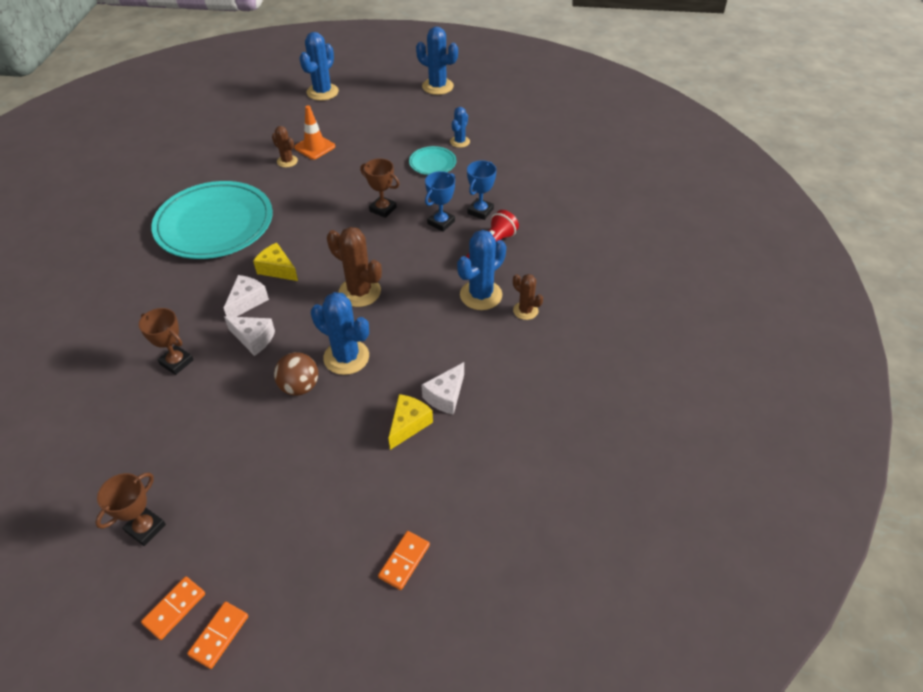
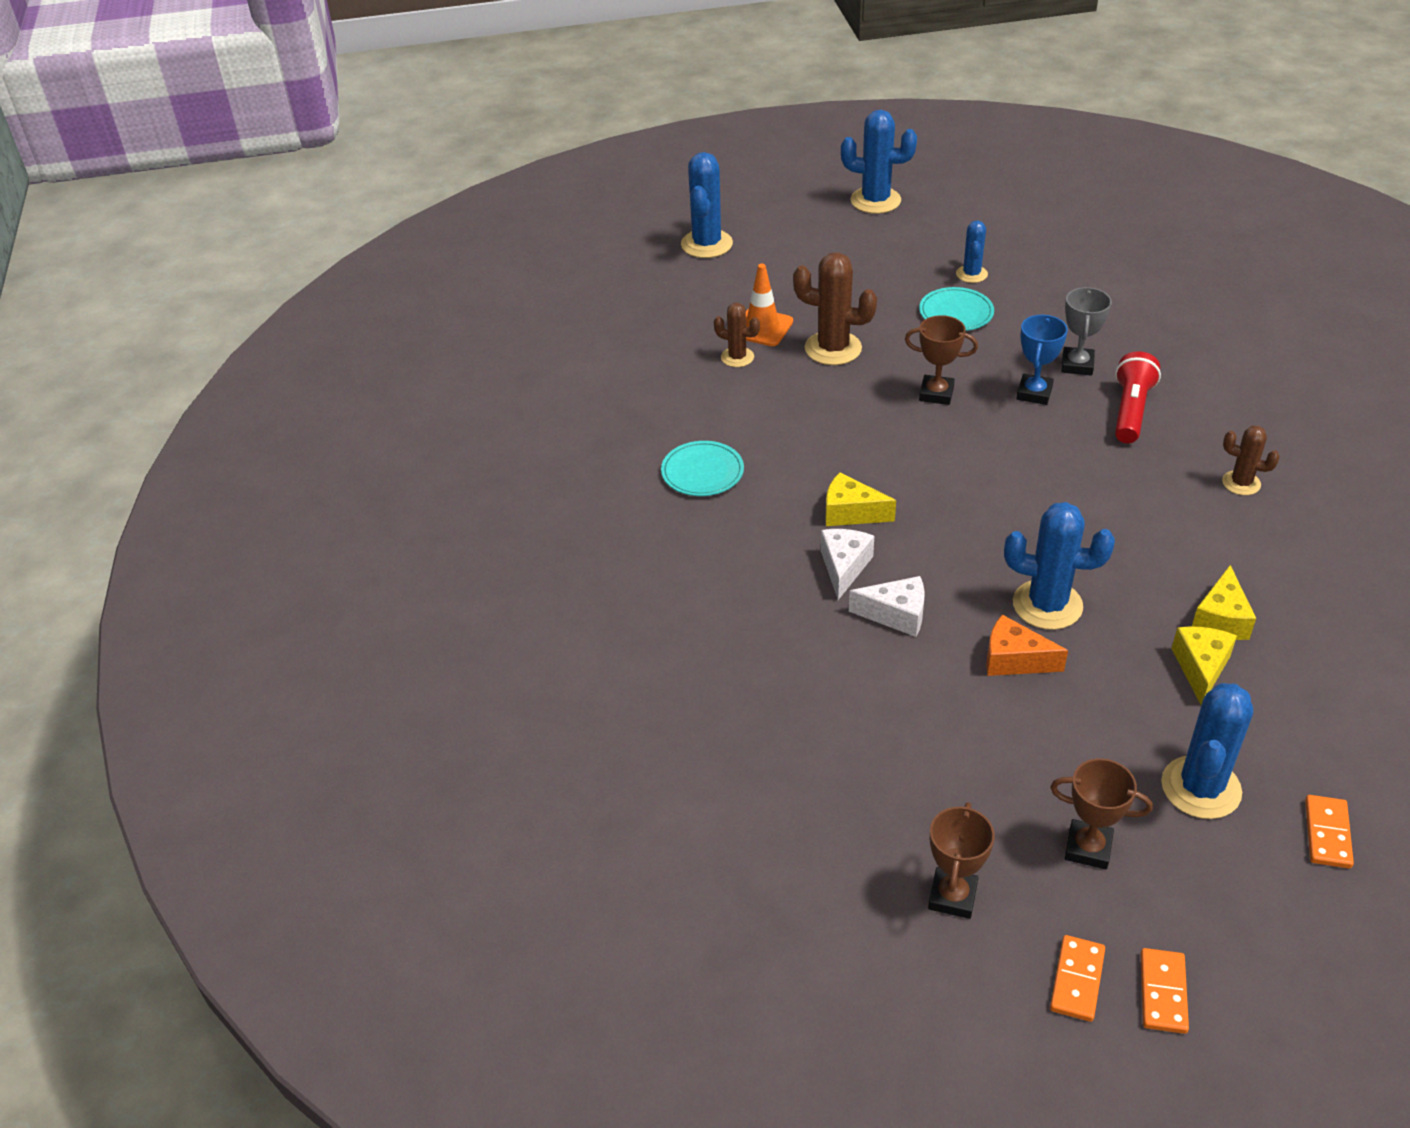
camera: 15 degrees left, 5 degrees down
(176, 362) = (810, 674): brown trophy -> brown trophy (1088, 848)
(214, 224) = (702, 472): turquoise plate -> turquoise plate, size x0.44
(299, 387) = (1014, 660): brown ball -> orange cheese
(359, 292) = (995, 514): brown cactus -> brown cactus (833, 348)
(446, 396) = (1221, 619): white cheese -> yellow cheese
(480, 211) = (1077, 365): blue trophy -> grey trophy
(481, 295) = (1166, 477): blue cactus -> blue cactus (1201, 788)

